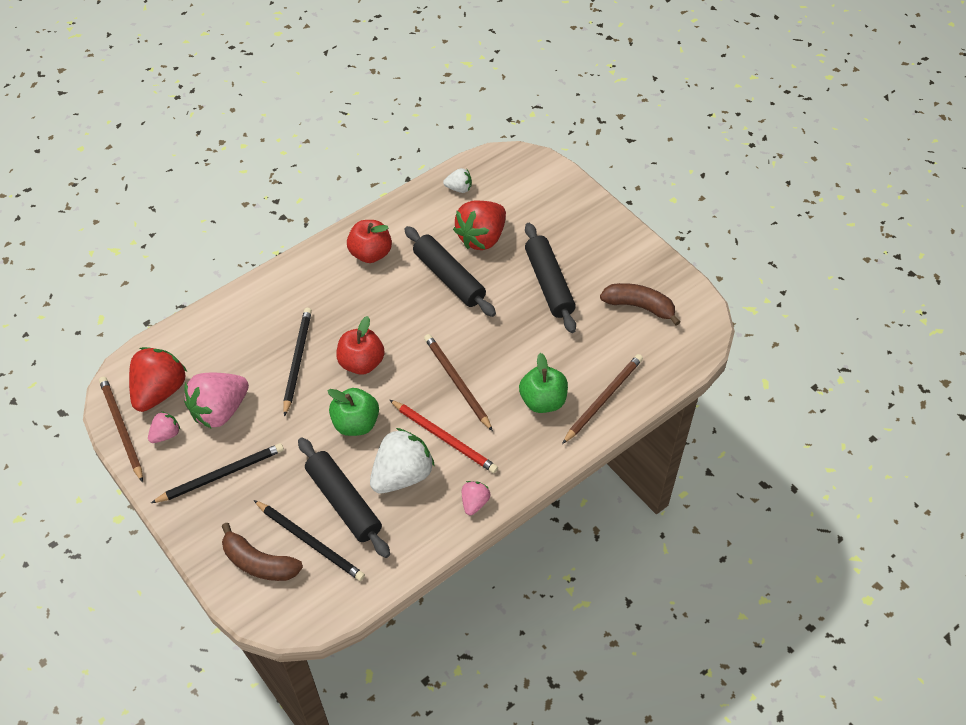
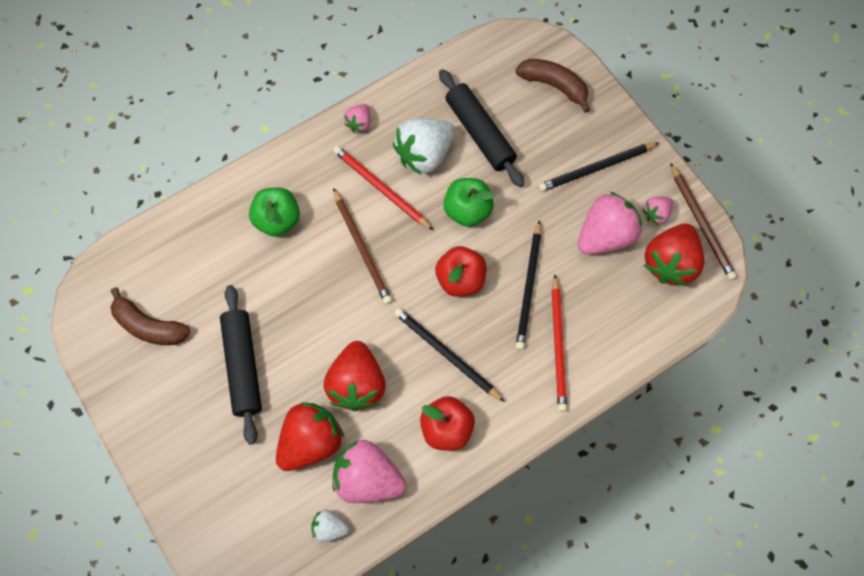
camera: 175 degrees left, 15 degrees up
(273, 317) = (558, 345): none -> red pencil
(310, 542) = (509, 100): black pencil -> black pencil (446, 354)
(432, 218) = (368, 478): none -> pink strawberry
(449, 278) = (357, 384): black rolling pin -> red strawberry
(603, 399) = (216, 217): brown pencil -> none

